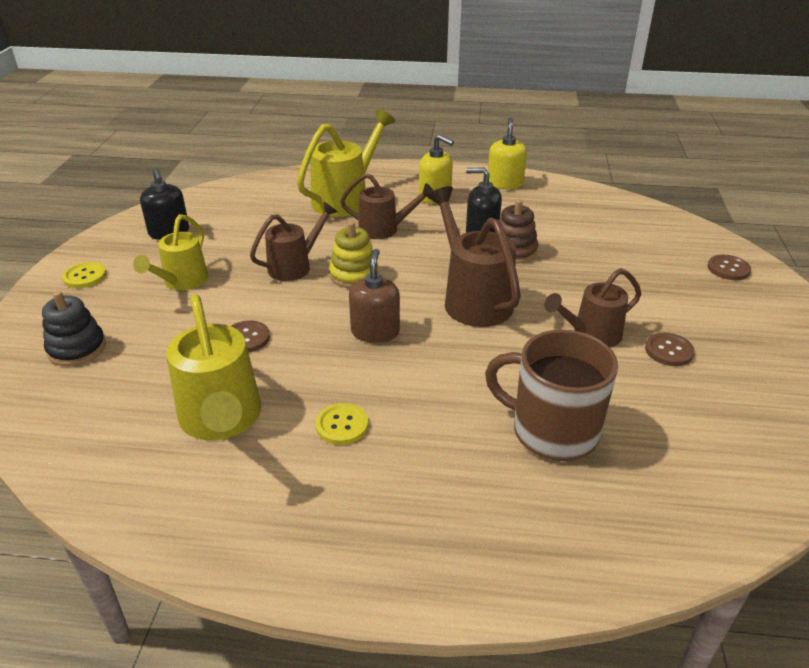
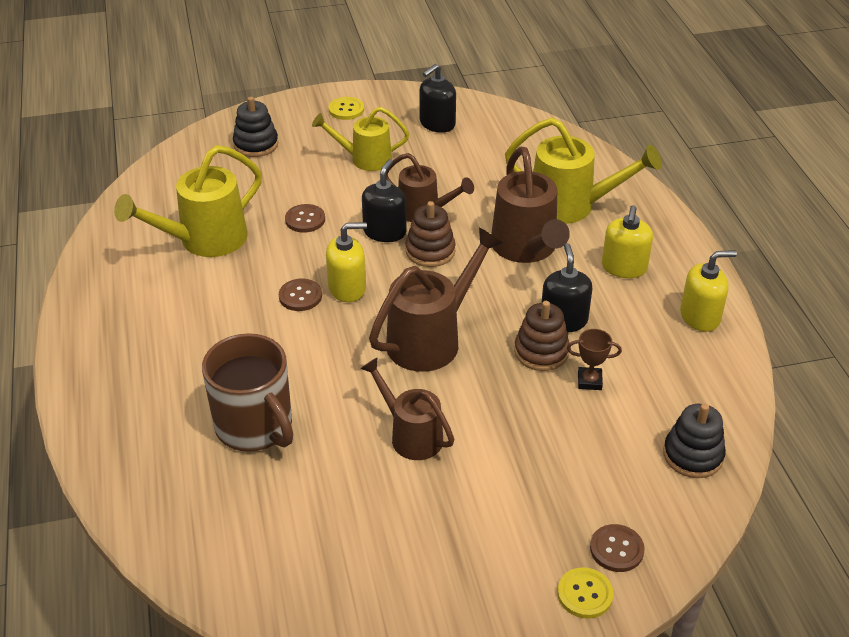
camera: 70 degrees right, 5 degrees up
(306, 293) = (384, 232): none -> black soap dispenser
(342, 425) = (219, 302): yellow button -> yellow button (585, 594)
(354, 275) = (430, 251): yellow stacking toy -> brown stacking toy
(375, 332) = (347, 288): brown soap dispenser -> yellow soap dispenser
(384, 229) = (526, 249): brown watering can -> brown watering can, size x1.53
(552, 431) = (255, 426): brown mug -> brown mug turned 135 degrees clockwise
(555, 239) = (589, 381): none -> brown trophy
(642, 220) = (693, 455): none -> black stacking toy
(669, 351) = (411, 500): brown button -> brown button (300, 296)

